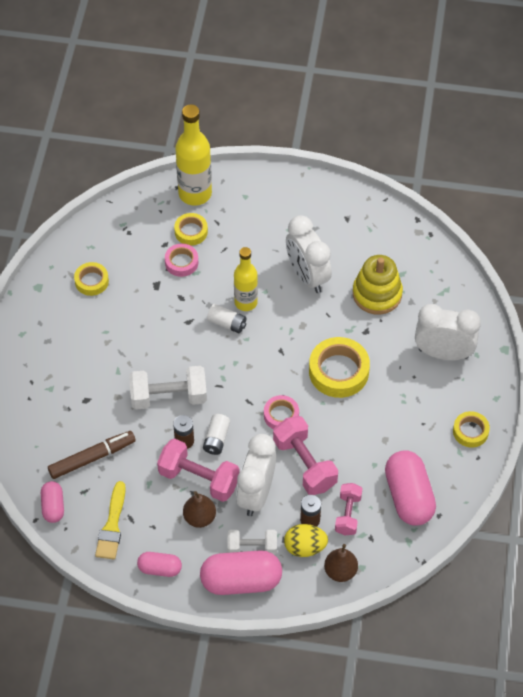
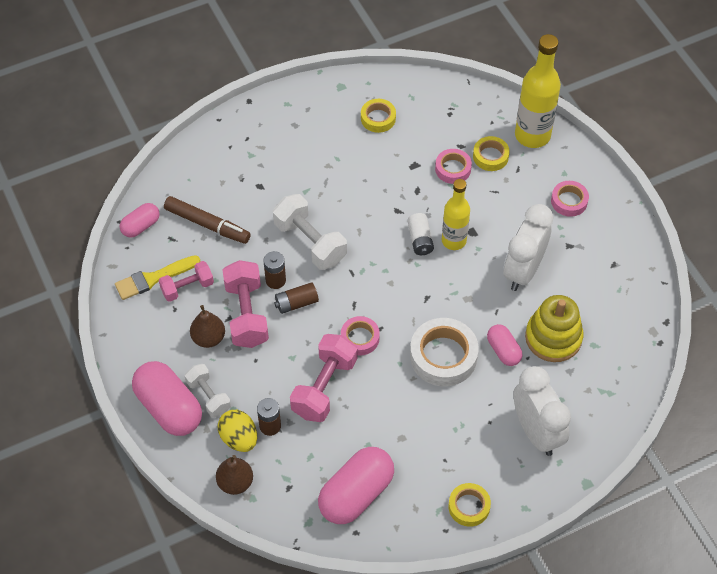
camera: 55 degrees right, 0 degrees up
(160, 569) = (137, 339): pink capsule -> pink capsule (503, 350)
(216, 439) = (296, 303): white battery -> brown battery
(256, 494) = (264, 367): white clock -> none
(272, 209) = (569, 201): none -> pink tape
(338, 371) = (443, 356): yellow tape -> white tape
(348, 514) = (299, 453): pink dumbbell -> pink dumbbell (187, 287)

